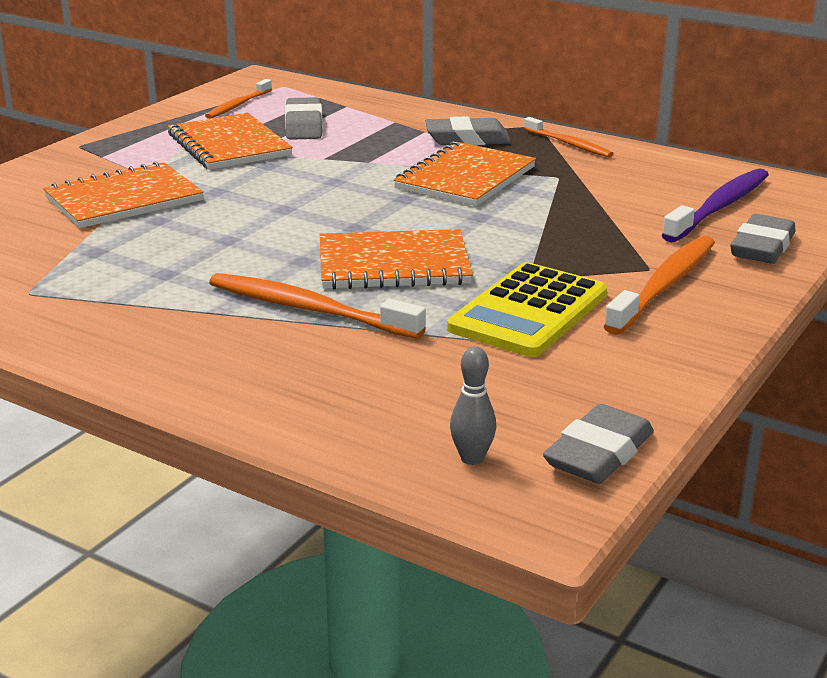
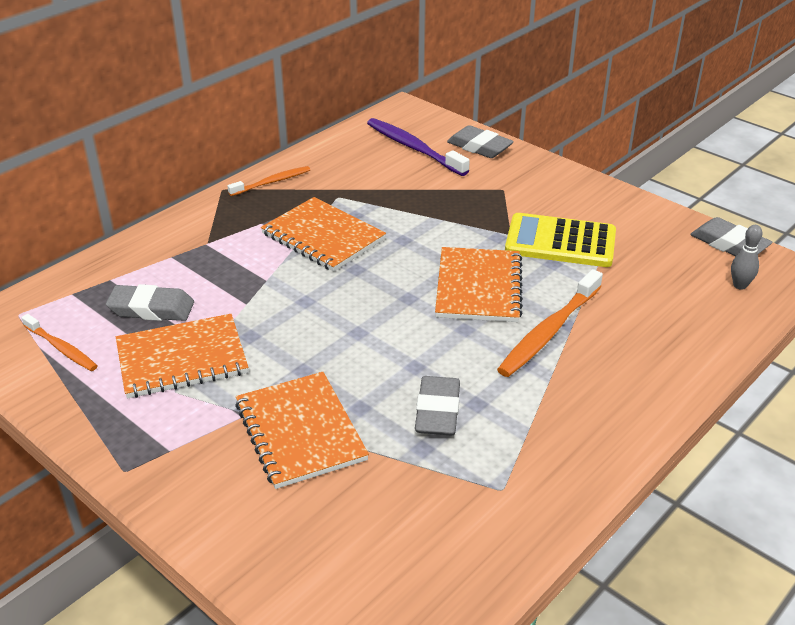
camera: 80 degrees left, 10 degrees up
(467, 139) = (236, 225): grey eraser -> grey eraser (437, 411)
(528, 312) = (560, 242): yellow calculator -> yellow calculator turned 150 degrees clockwise
(664, 285) = (529, 188): orange toothbrush -> none

